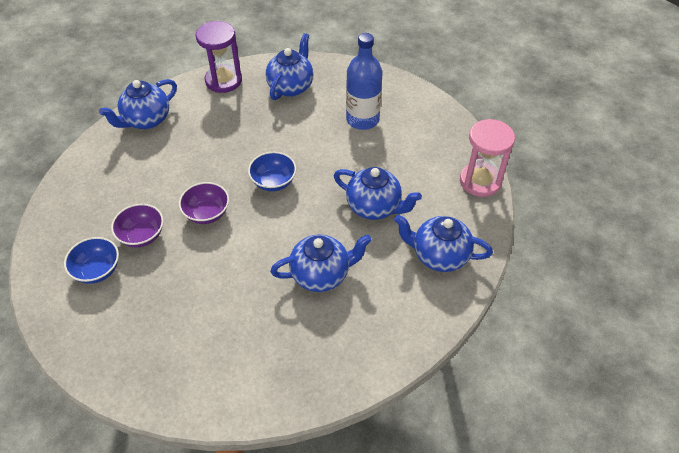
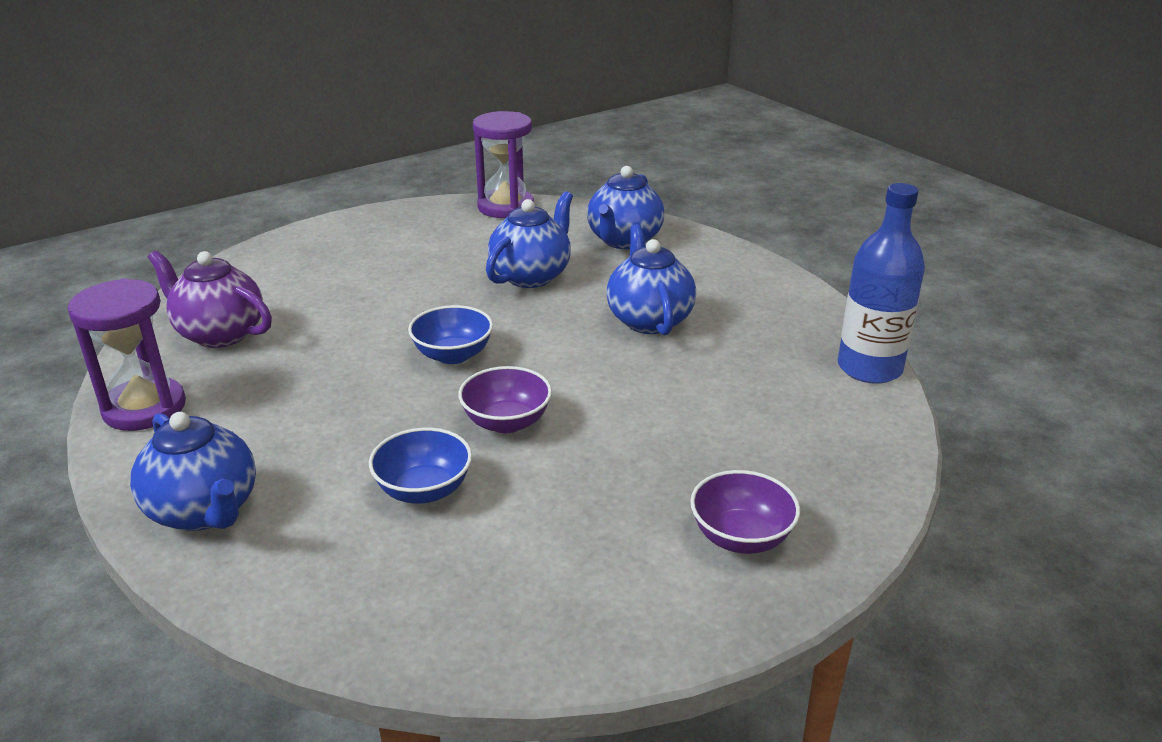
camera: 85 degrees left, 20 degrees down
(97, 270) = (624, 552): blue bowl -> blue bowl (424, 490)
(142, 236) = (545, 498): purple bowl -> purple bowl (741, 537)
(291, 87) = (220, 334): blue teapot -> purple teapot
(362, 119) = (345, 275): blue bottle -> blue bottle (869, 368)
(480, 181) = (505, 207): pink hourglass -> purple hourglass

